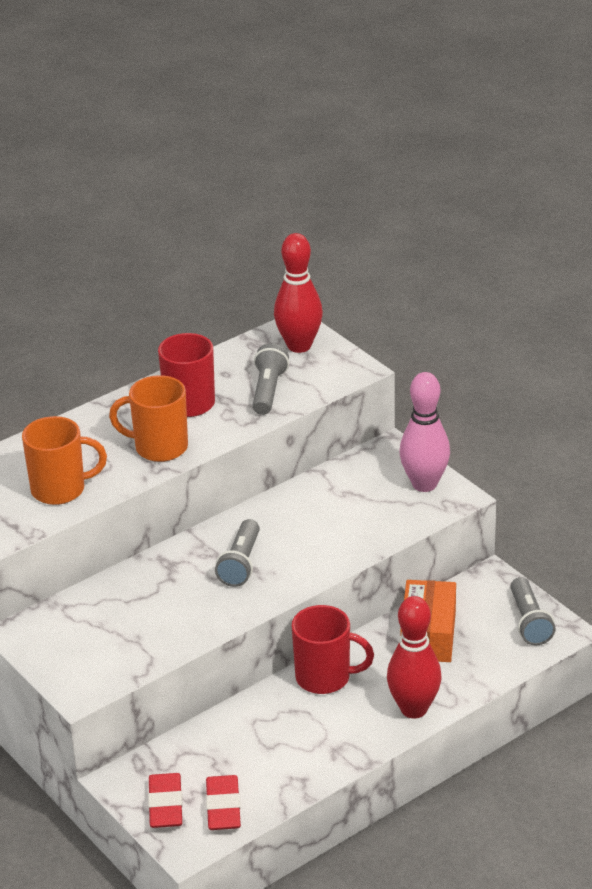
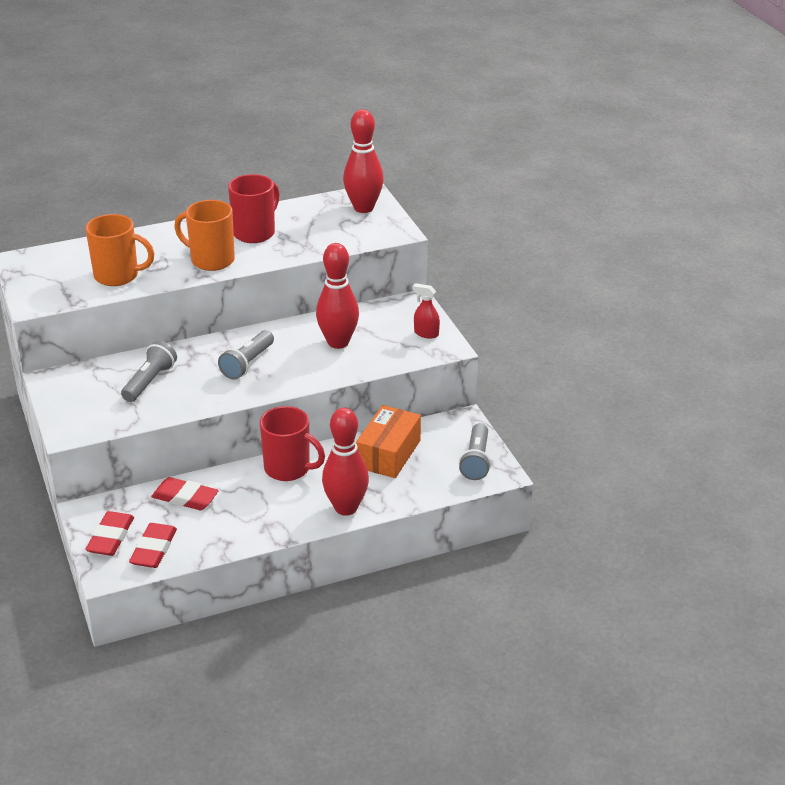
camera: 15 degrees right, 0 degrees up
(225, 739) = (185, 498): none -> red eraser
(268, 390) = (320, 235): grey flashlight -> grey flashlight (149, 381)
(330, 516) = (338, 342): none -> red bowling pin
(424, 484) = (426, 333): pink bowling pin -> red spray bottle

